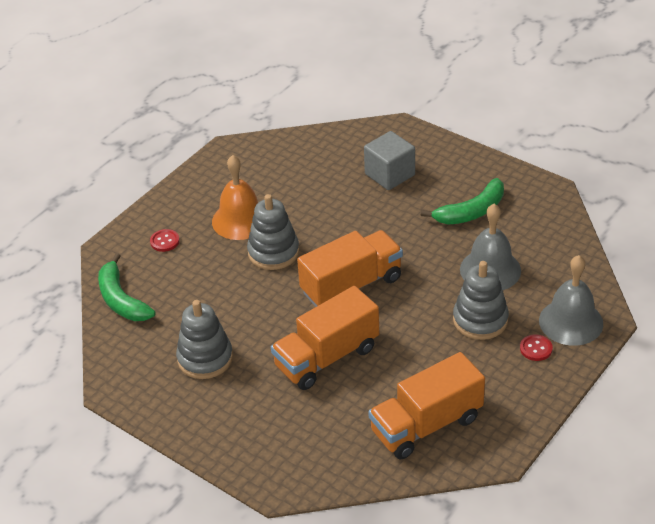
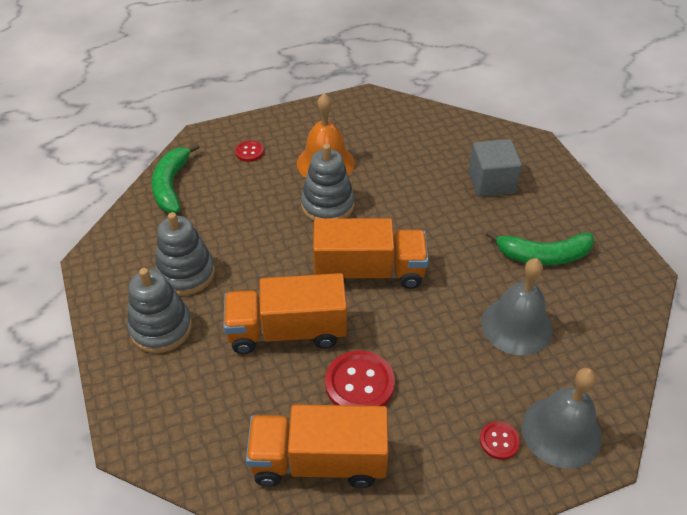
camera: 30 degrees right, 5 degrees up
(412, 363) = (359, 384): none -> red button
(480, 320) = (464, 375): grey stacking toy -> grey stacking toy (161, 328)

